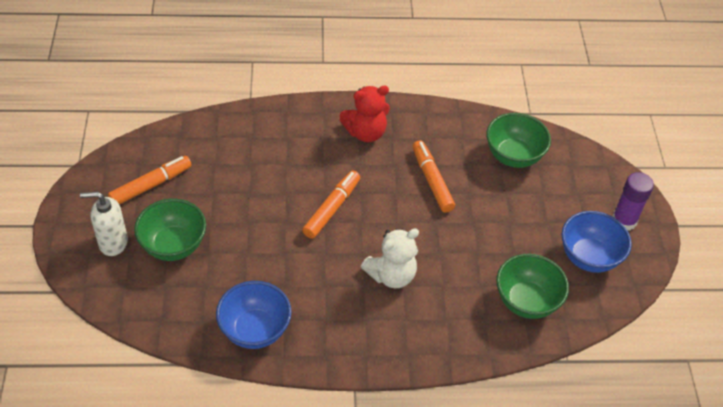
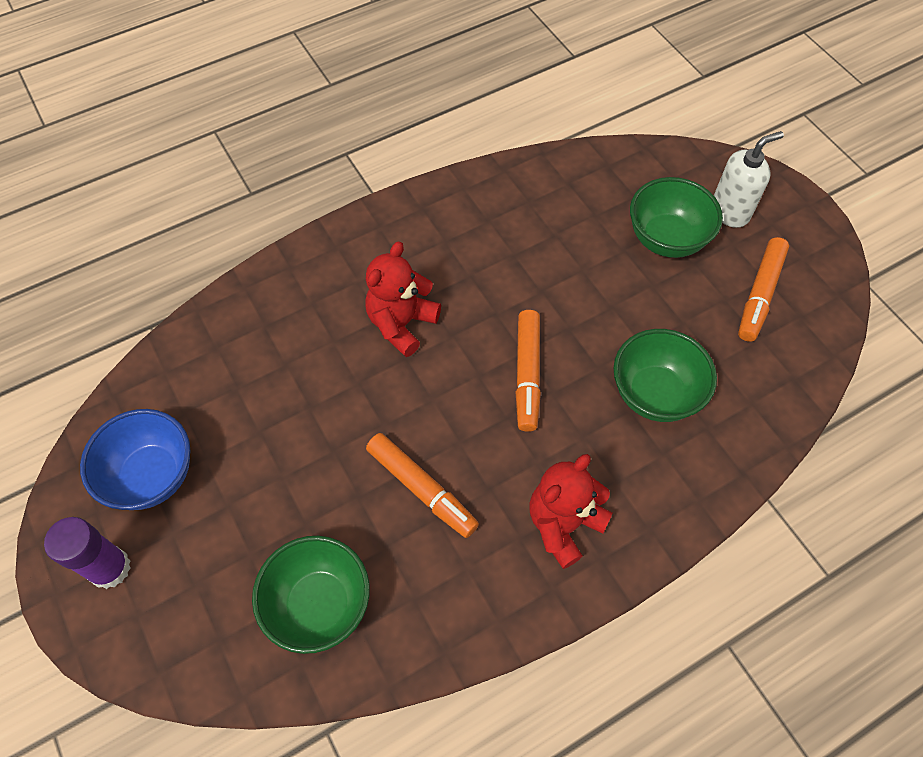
camera: 155 degrees right, 10 degrees up
(255, 330) = (510, 197): blue bowl -> none
(391, 275) = (401, 324): white teddy bear -> red teddy bear
(526, 301) = (220, 370): green bowl -> green bowl (655, 394)

